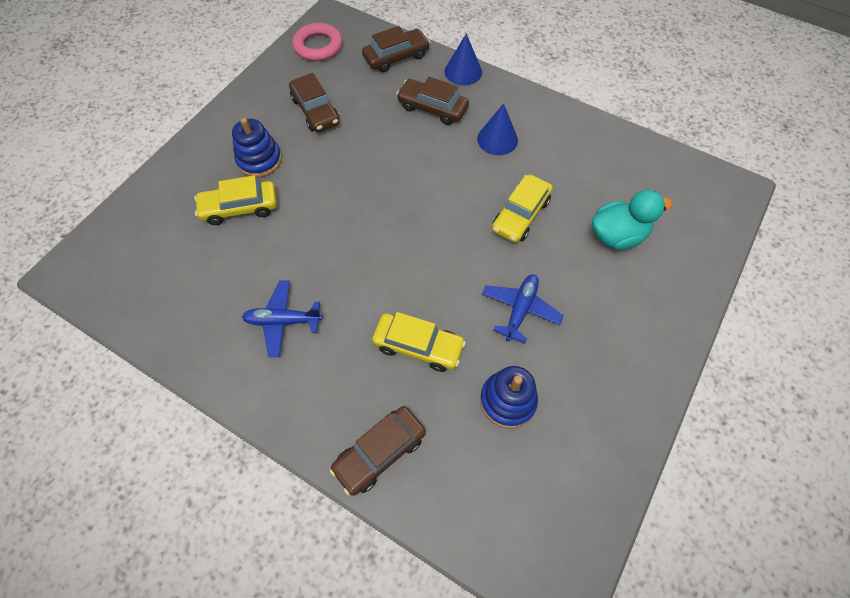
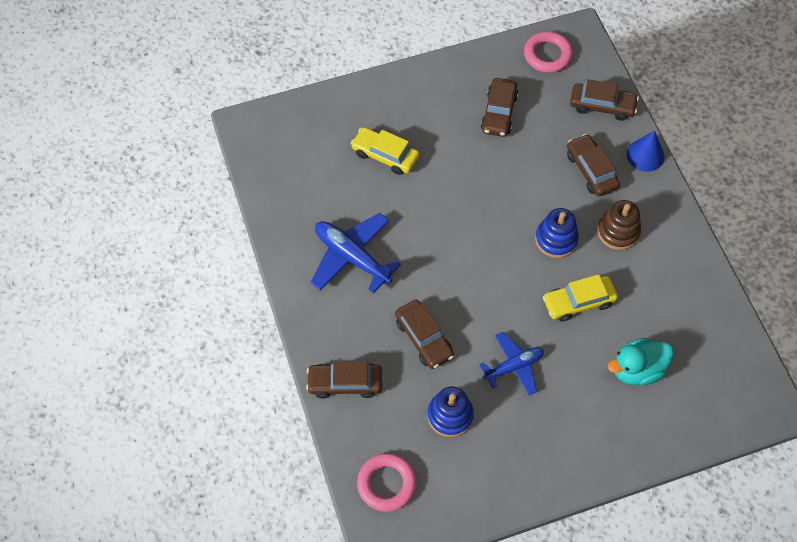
camera: 40 degrees right, 0 degrees up
(259, 160) = (426, 126): blue stacking toy -> blue stacking toy (556, 239)
(283, 321) = (352, 257): blue plane -> blue plane, size x1.53
(418, 346) = (424, 338): yellow car -> brown car
(497, 139) = (618, 231): blue cone -> brown stacking toy
(511, 524) = (386, 484): none -> pink ring
(617, 235) = (636, 369): turquoise duck -> turquoise duck turned 135 degrees clockwise

